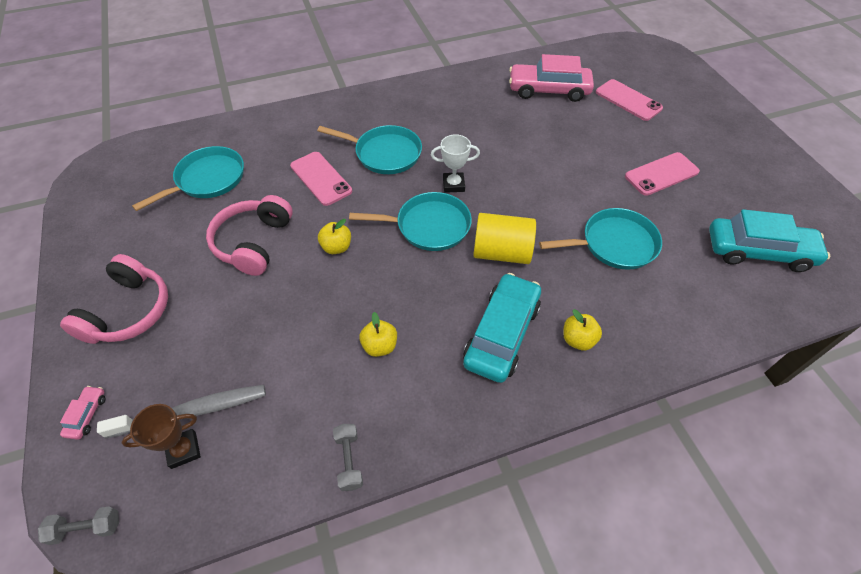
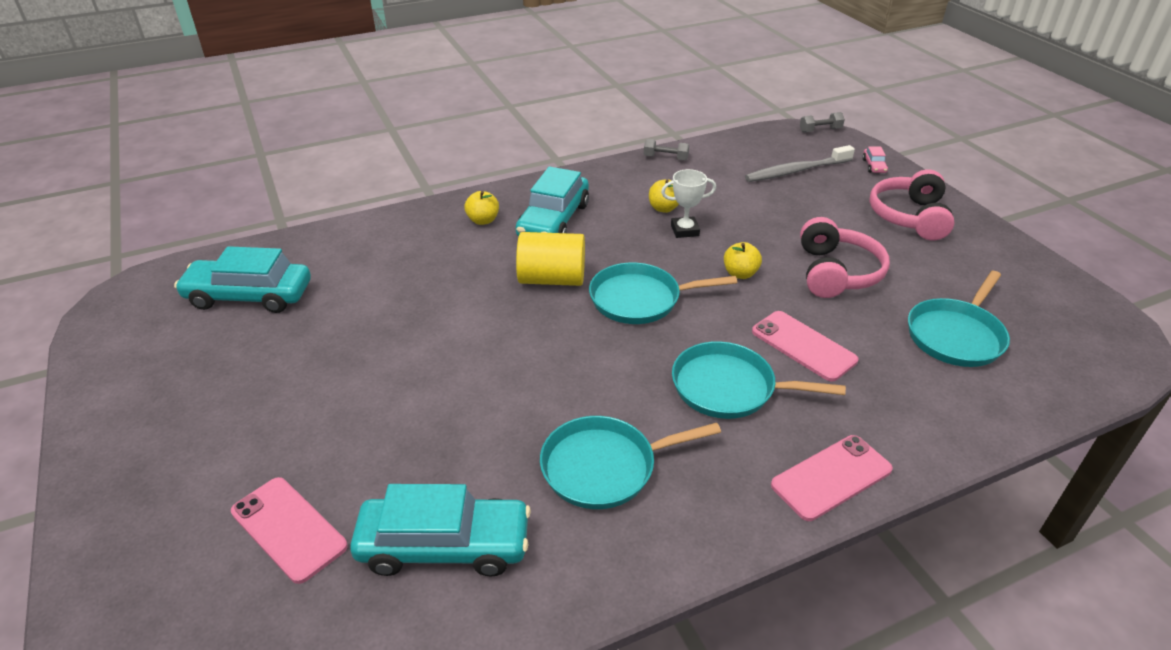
camera: 175 degrees right, 15 degrees down
(183, 450) = (786, 156): brown trophy -> none
(349, 460) = (665, 158): grey dumbbell -> grey dumbbell turned 60 degrees counterclockwise
(453, 185) = (616, 348): white trophy -> white trophy (684, 230)
(548, 90) = (444, 546): pink car -> turquoise car
(614, 244) = (417, 294): turquoise pan -> turquoise pan (604, 467)
(661, 174) = (310, 381): pink phone -> pink phone (831, 477)

